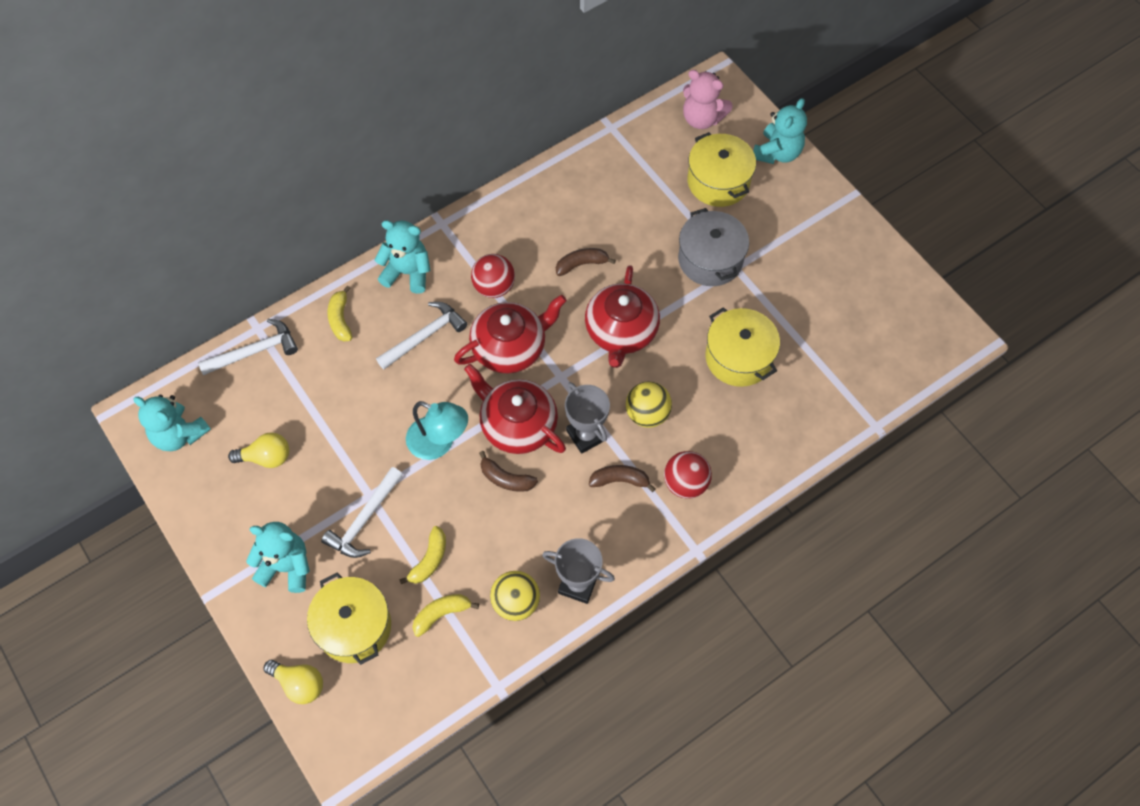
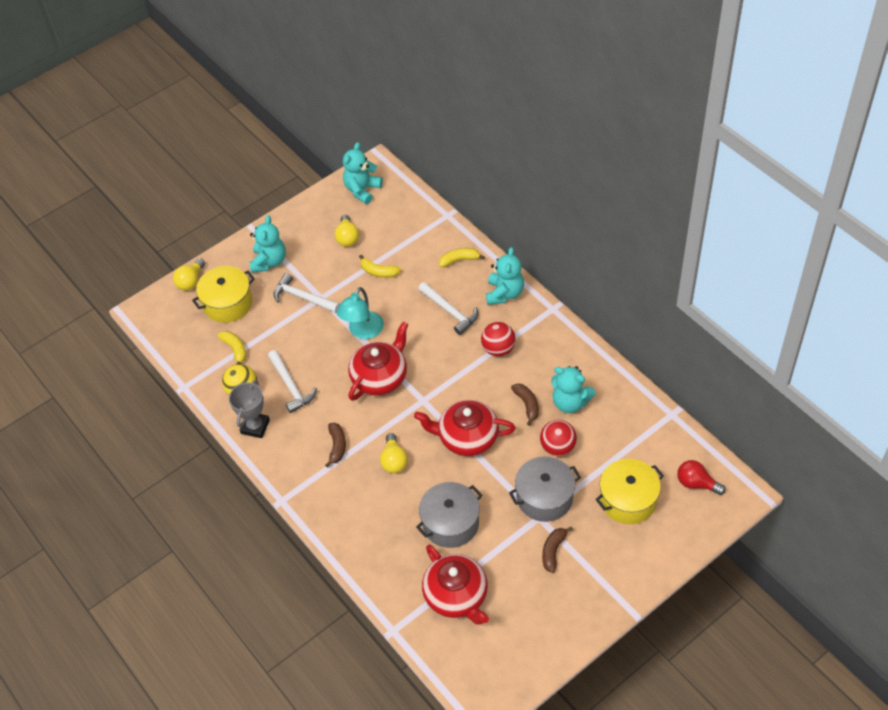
camera: 90 degrees right, 10 degrees down
(255, 351) = (428, 217): white hammer -> white hammer (291, 386)
(429, 560) = (274, 337): yellow banana -> yellow banana (379, 272)
(506, 479) = (336, 374): brown banana -> brown banana (553, 551)
(510, 347) = (445, 365): red teapot -> red teapot (456, 595)
(586, 435) = (373, 421): grey trophy -> none
(647, 414) = (394, 460): yellow ball -> yellow light bulb
(685, 483) = (336, 490): red ball -> red ball (557, 447)
(702, 118) = (696, 483): pink teddy bear -> red light bulb
(739, 357) = (450, 523): yellow pot -> grey pot
(777, 153) = (669, 546): turquoise teddy bear -> turquoise teddy bear (570, 402)

